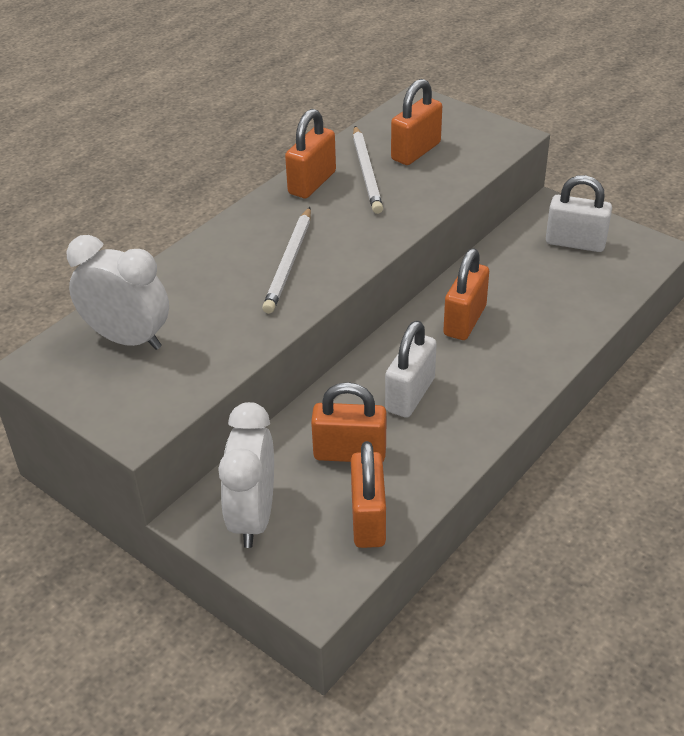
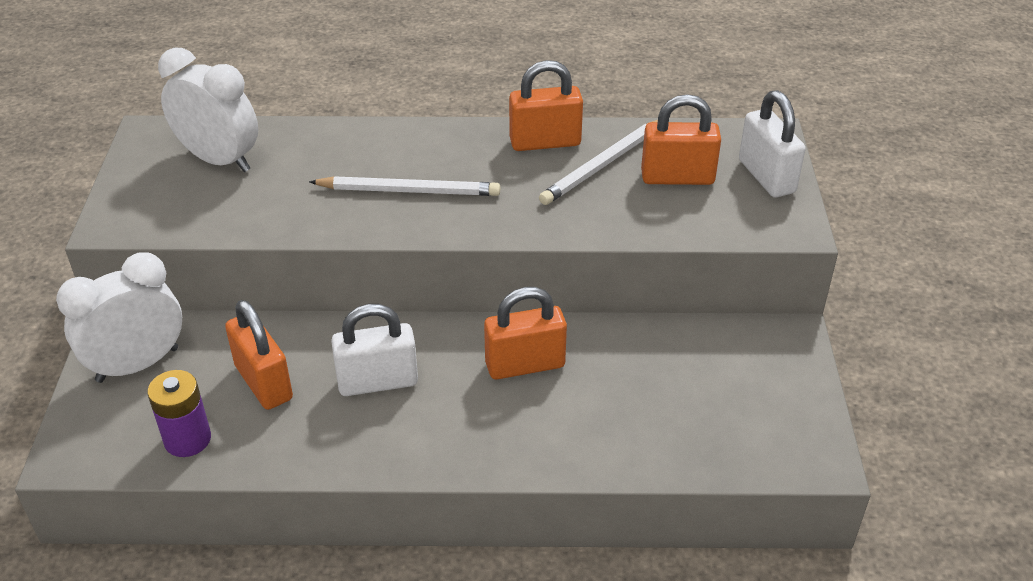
camera: 50 degrees right, 0 degrees up
(128, 339) = (219, 160): white clock -> white clock turned 45 degrees counterclockwise
(289, 263) = (409, 190): white pencil -> white pencil turned 150 degrees counterclockwise
(368, 519) = (187, 439): orange padlock -> purple battery
(575, 243) = (748, 386): white padlock -> white padlock (766, 176)

